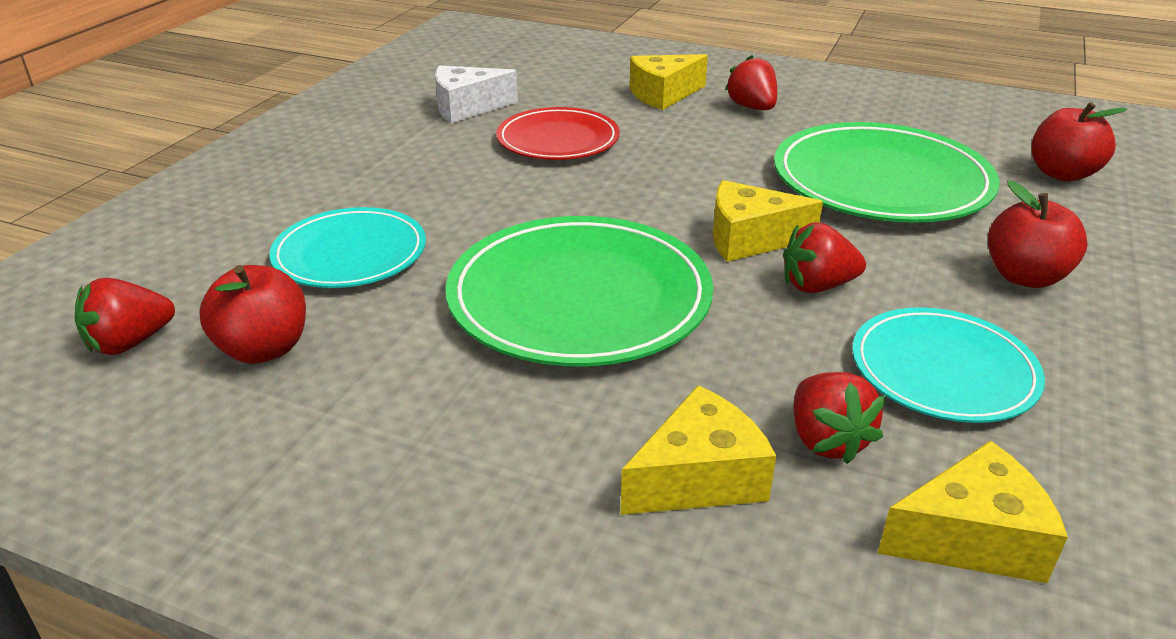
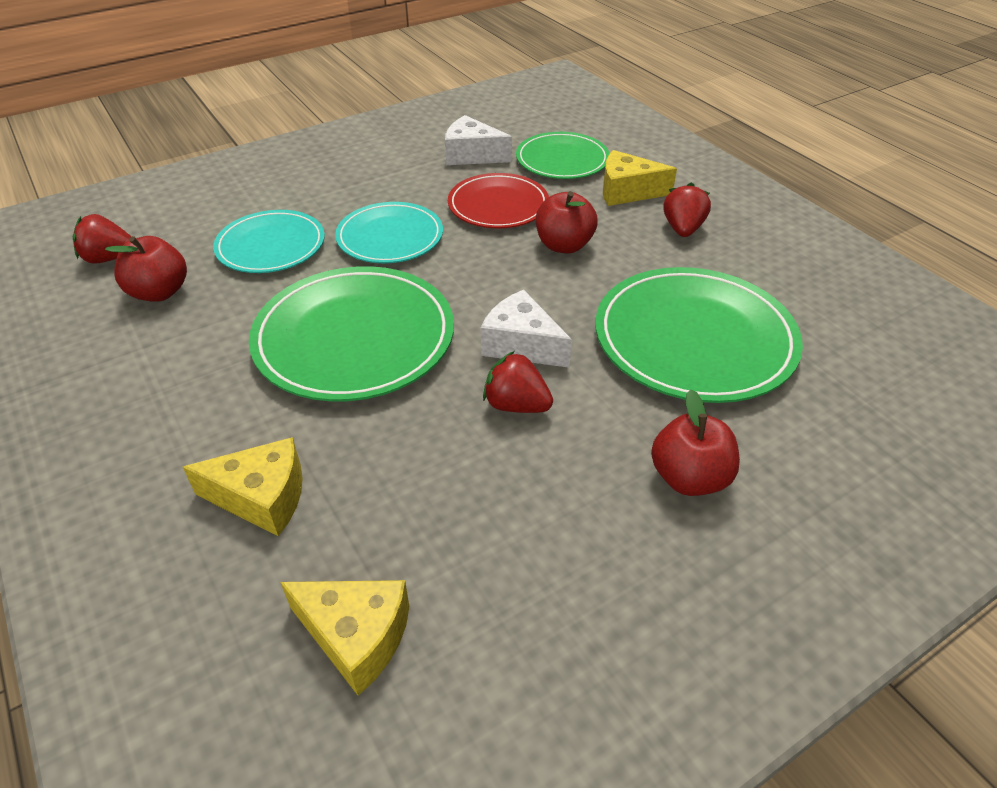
camera: 35 degrees right, 10 degrees up
(566, 87) = (562, 160): none -> green plate
(749, 239) = (521, 345): yellow cheese -> white cheese
(826, 440) = (364, 519): red strawberry -> none
(943, 370) = (510, 516): turquoise plate -> turquoise plate (390, 237)
(1062, 174) = (877, 403): red apple -> red apple (564, 245)

